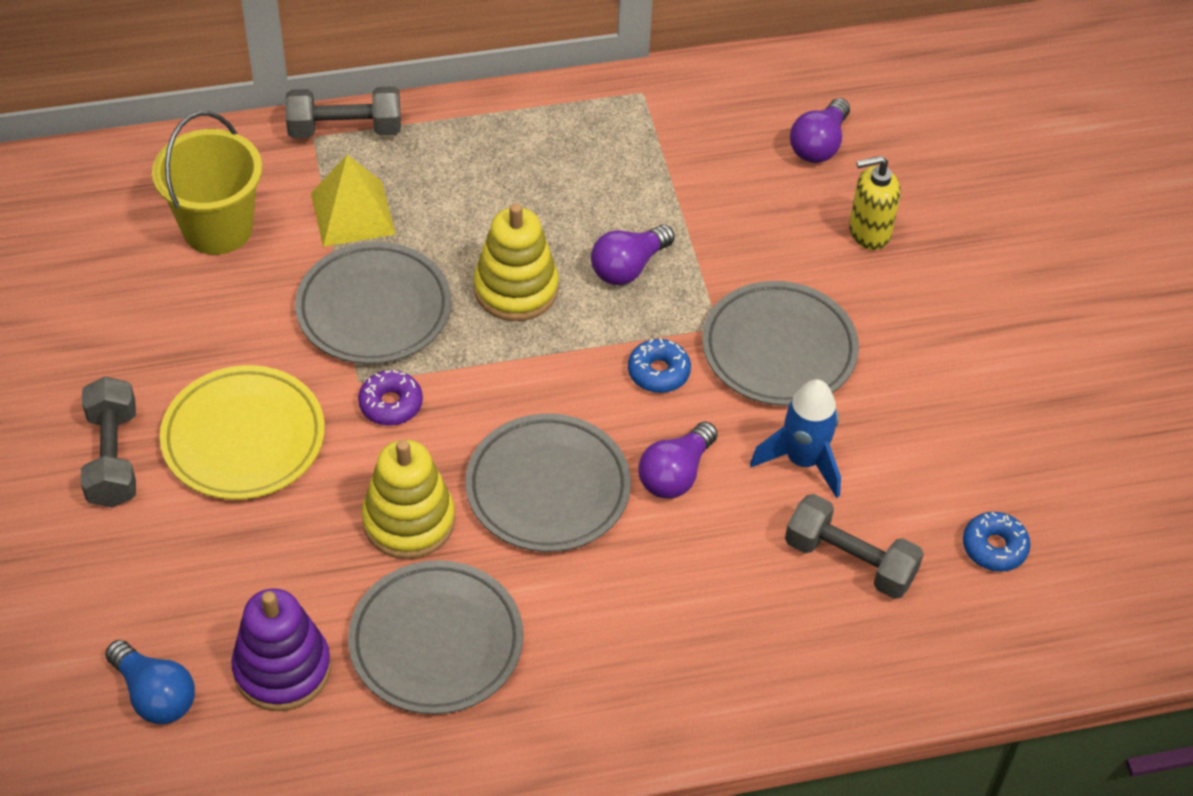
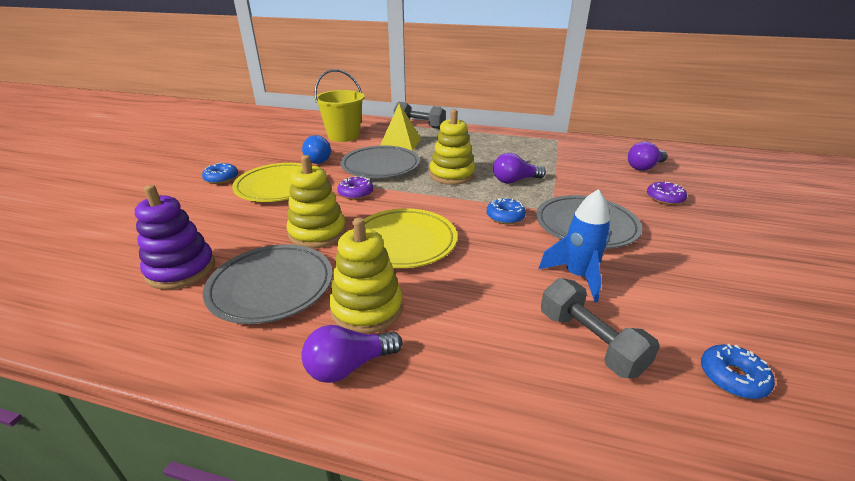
camera: 30 degrees right, 20 degrees down
(113, 457) = (221, 178): grey dumbbell -> blue donut
(155, 695) = (112, 258): blue light bulb -> blue light bulb (317, 159)
(548, 488) = (404, 242): grey plate -> yellow plate
(582, 622) = (367, 308): none -> yellow stacking toy
(675, 474) = (485, 258): purple light bulb -> purple light bulb (349, 366)
(869, 232) = (664, 198): yellow soap dispenser -> purple donut

